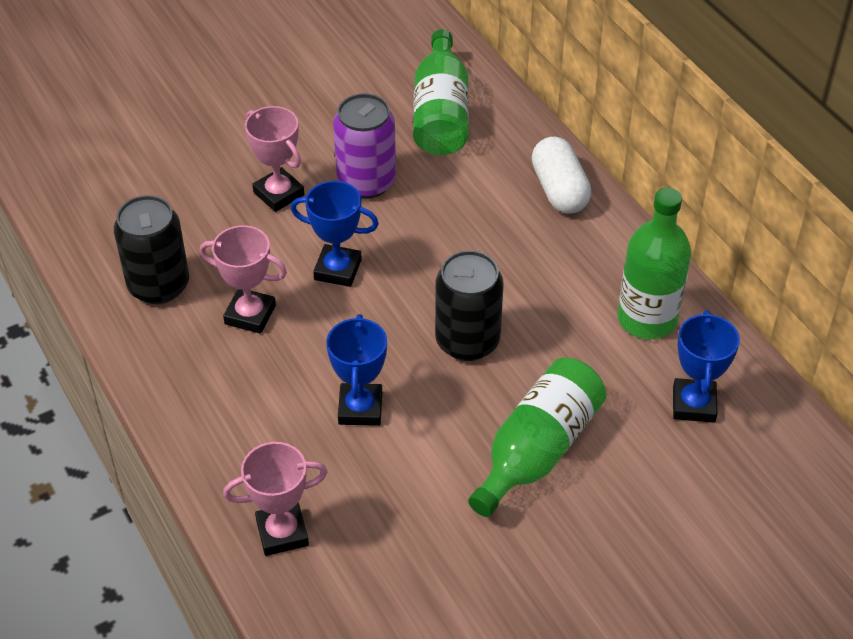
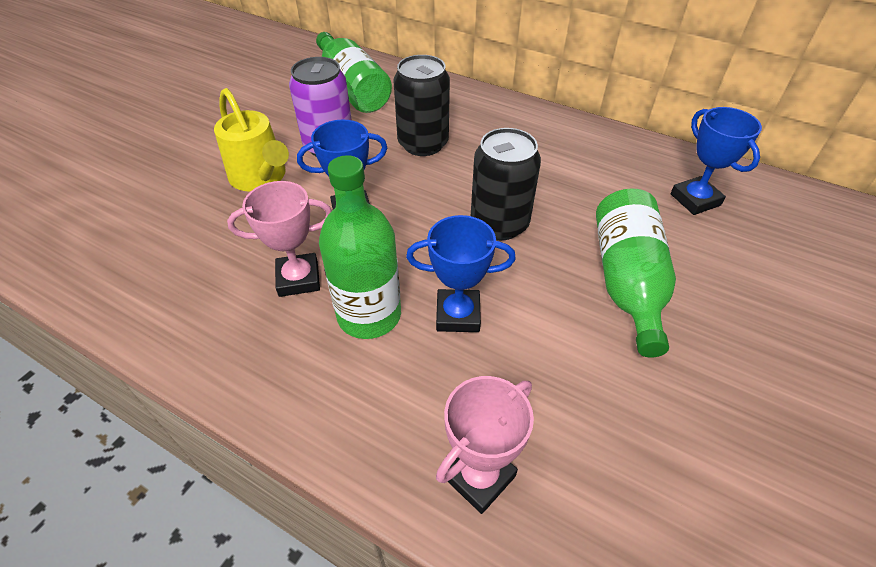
camera: 30 degrees left, 0 degrees up
(158, 285) = (190, 289): black can -> black can (423, 144)
(279, 194) = (261, 178): pink trophy -> yellow watering can
(360, 408) = (458, 315): blue trophy -> blue trophy turned 60 degrees counterclockwise
(559, 190) = (474, 105): white capsule -> none
(647, 319) = (608, 159): green bottle -> green bottle (369, 315)

